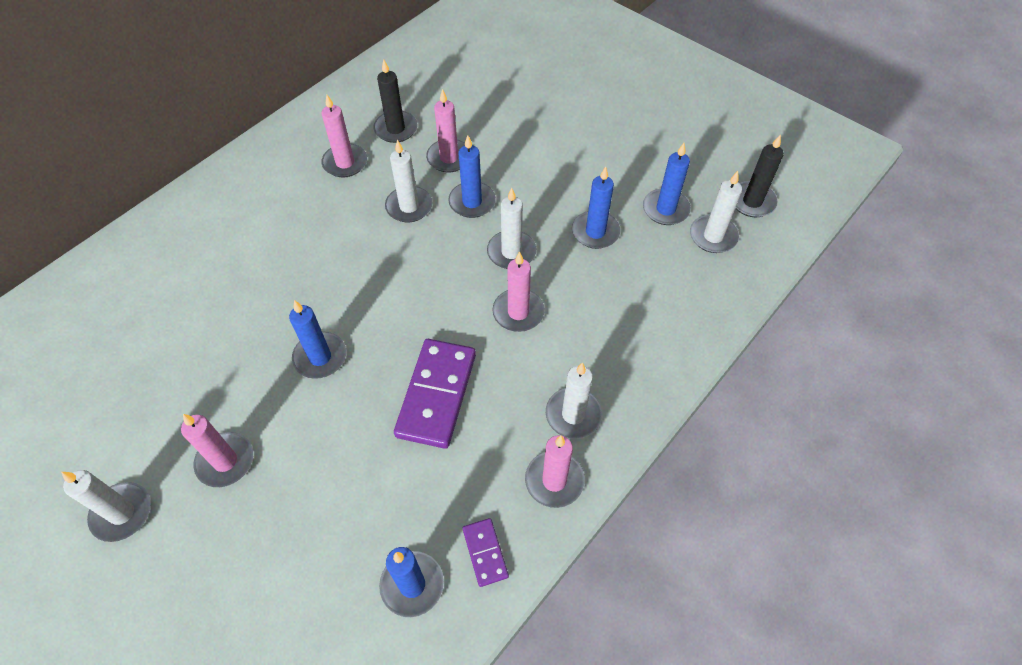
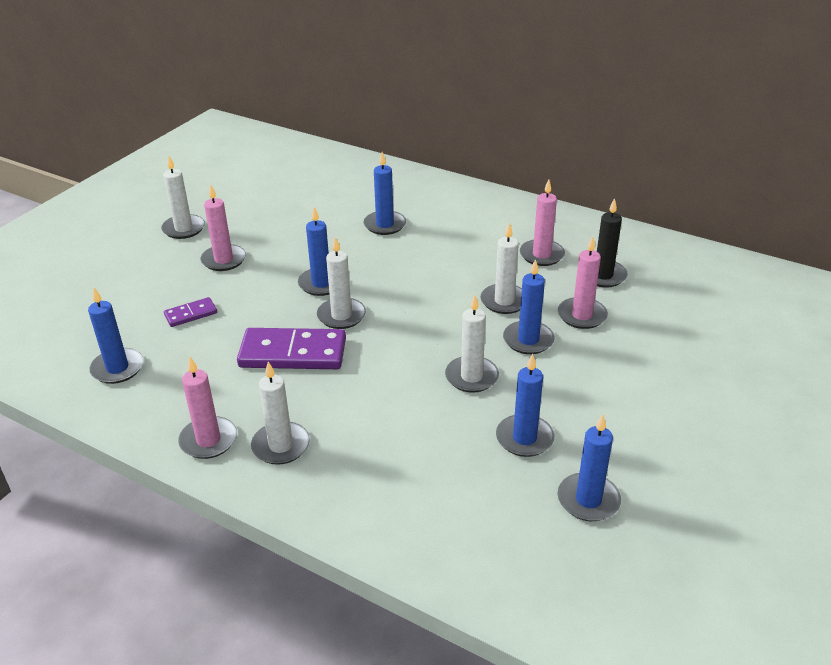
camera: 80 degrees right, 20 degrees down
(227, 282) = (385, 225): none -> blue candle
(485, 552) = (141, 405): purple domino -> purple domino (191, 314)
(518, 312) = (396, 392): pink candle -> none
(713, 236) = (562, 552): white candle -> white candle (341, 316)
(752, 201) = (645, 596): black candle -> none

